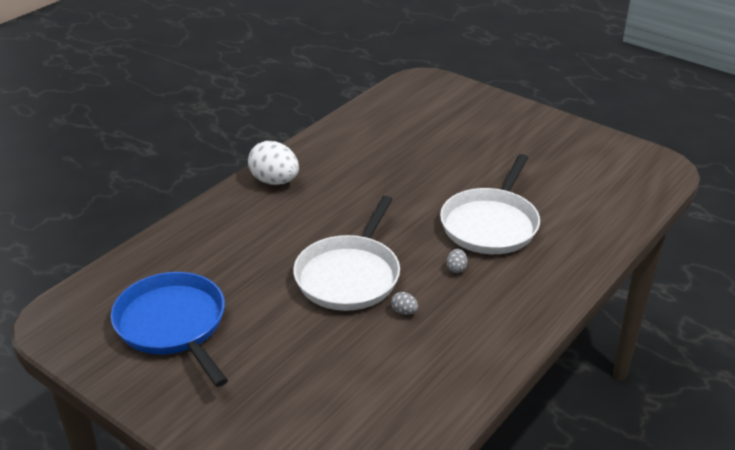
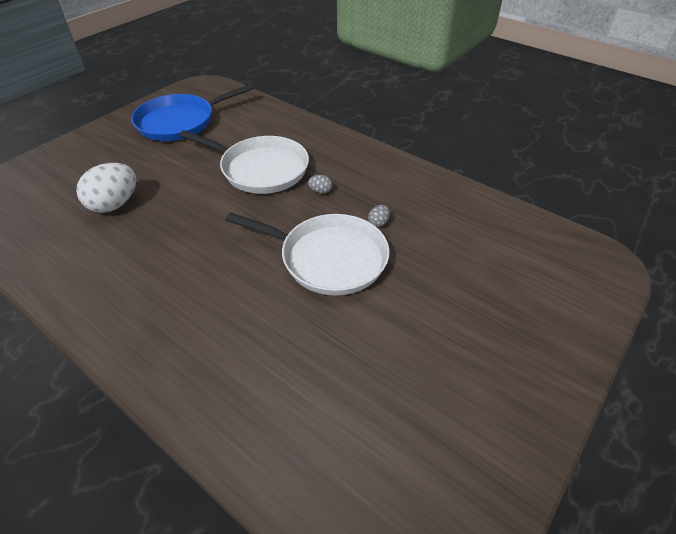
camera: 90 degrees left, 10 degrees up
(173, 325) = (418, 411): blue pan -> blue pan (180, 122)
(275, 181) = (139, 330): white egg -> white egg (115, 204)

